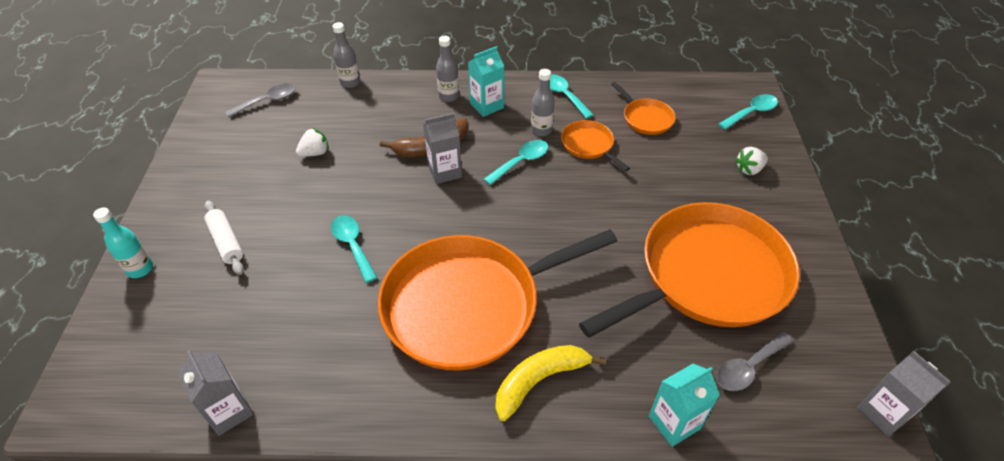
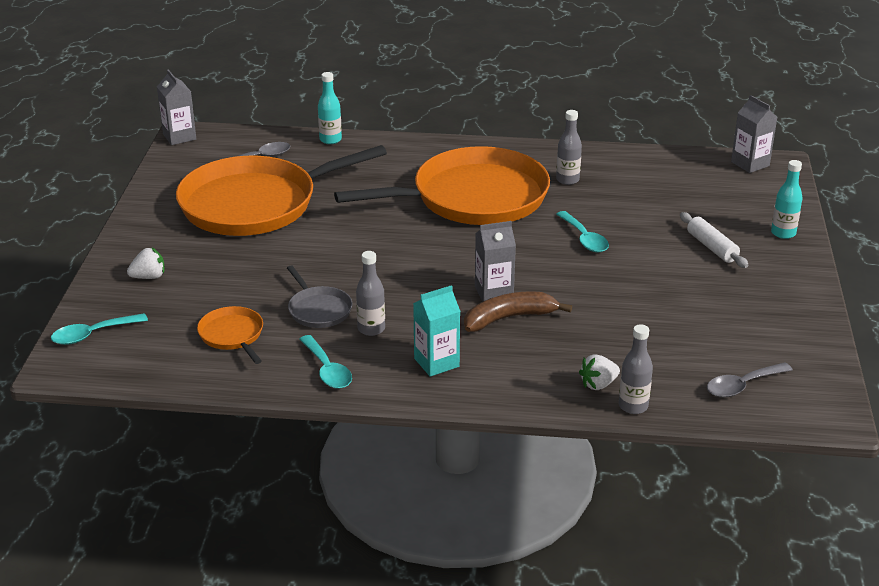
camera: 175 degrees left, 15 degrees down
(229, 411) = (653, 158): grey carton -> grey carton (750, 164)
(315, 153) = (651, 319): white strawberry -> white strawberry (598, 384)
(449, 96) = (488, 378): grey bottle -> grey bottle (567, 180)
(521, 162) = (404, 297): turquoise spoon -> none
(539, 381) = (422, 160): yellow banana -> none
(589, 145) = (318, 310): orange pan -> grey pan
(674, 422) = (330, 140): turquoise carton -> turquoise bottle

